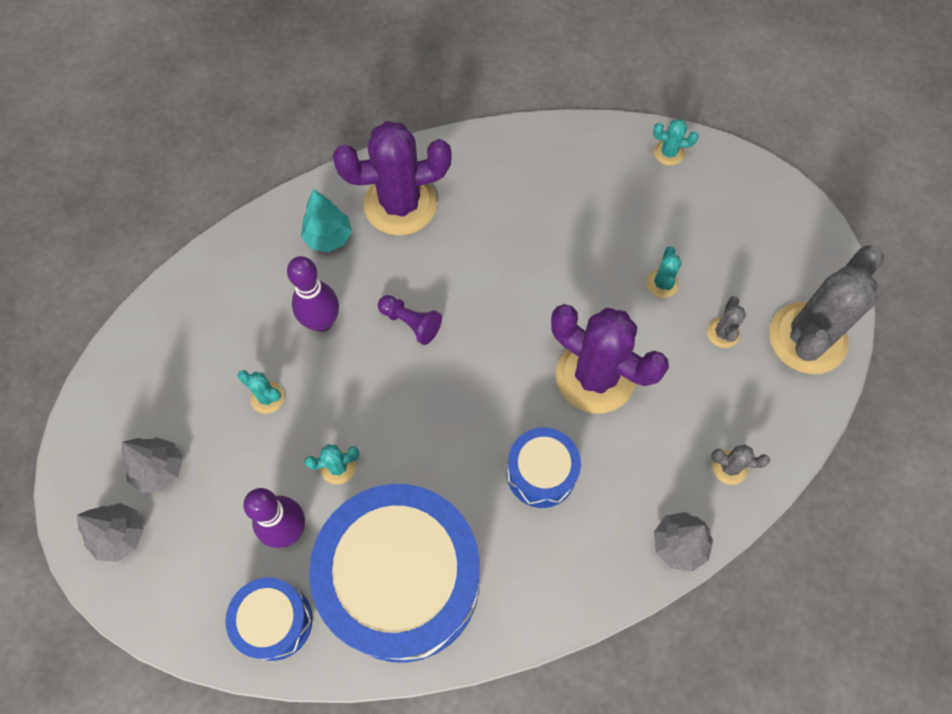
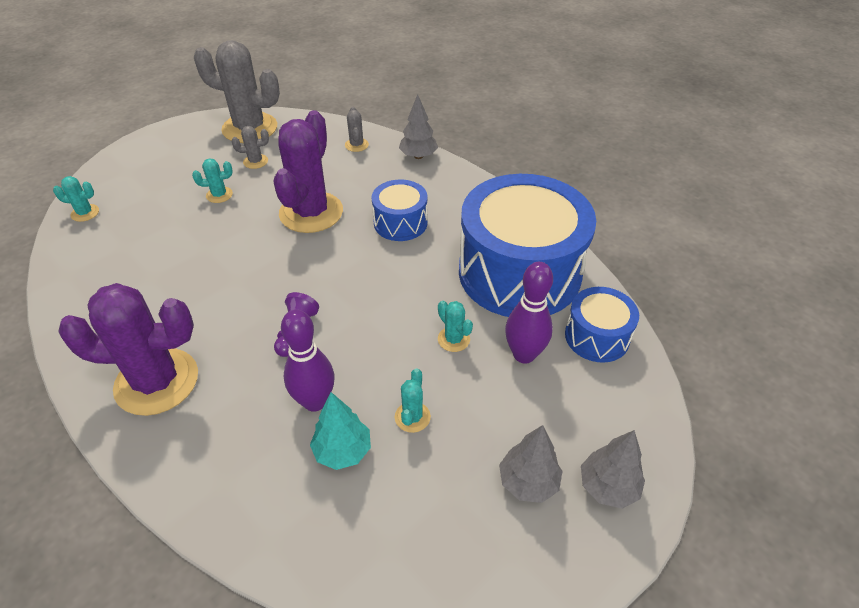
camera: 110 degrees left, 20 degrees down
(328, 238) = (209, 432): turquoise tree -> turquoise tree (342, 451)
(400, 204) = (157, 381): purple cactus -> purple cactus turned 60 degrees counterclockwise
(668, 153) = (85, 213): turquoise cactus -> turquoise cactus turned 75 degrees counterclockwise

